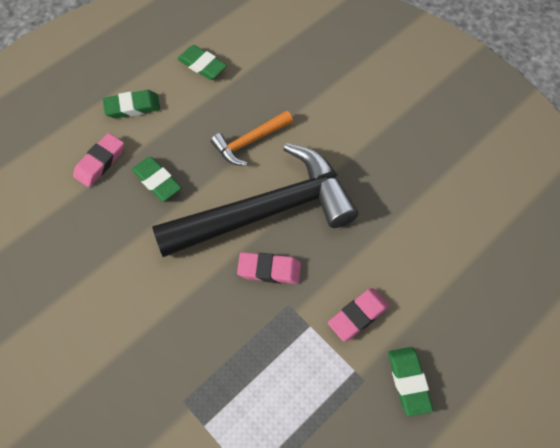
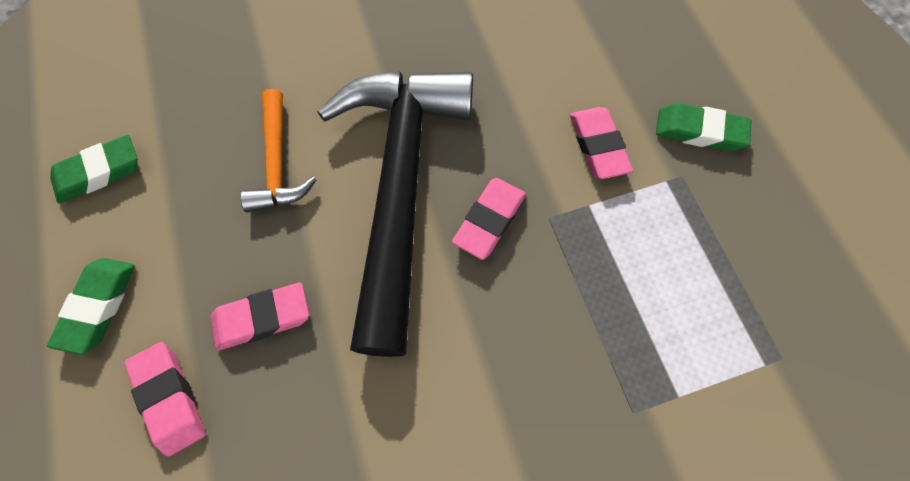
camera: 65 degrees left, 5 degrees up
(157, 181) = (262, 318): green eraser -> pink eraser

